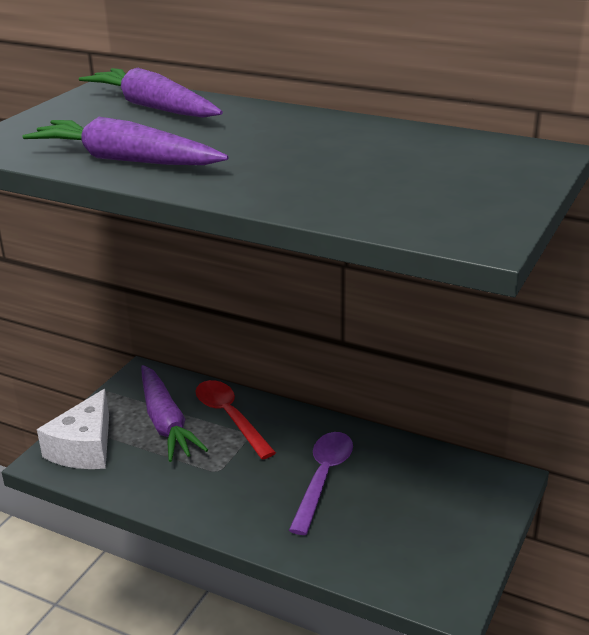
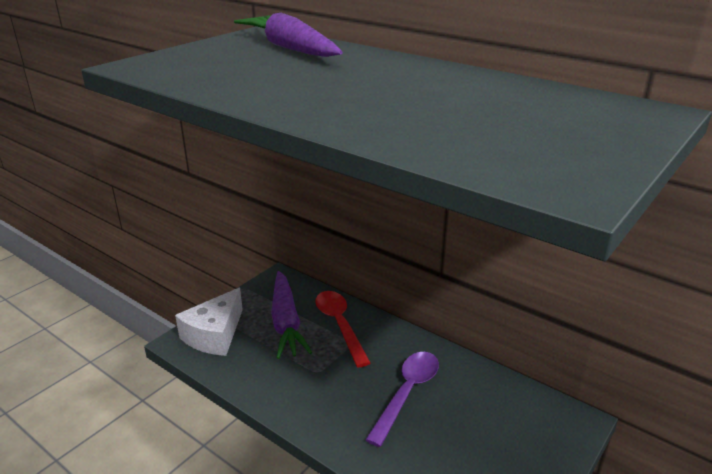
camera: 10 degrees right, 0 degrees up
(125, 160) = (242, 86): purple carrot -> none

